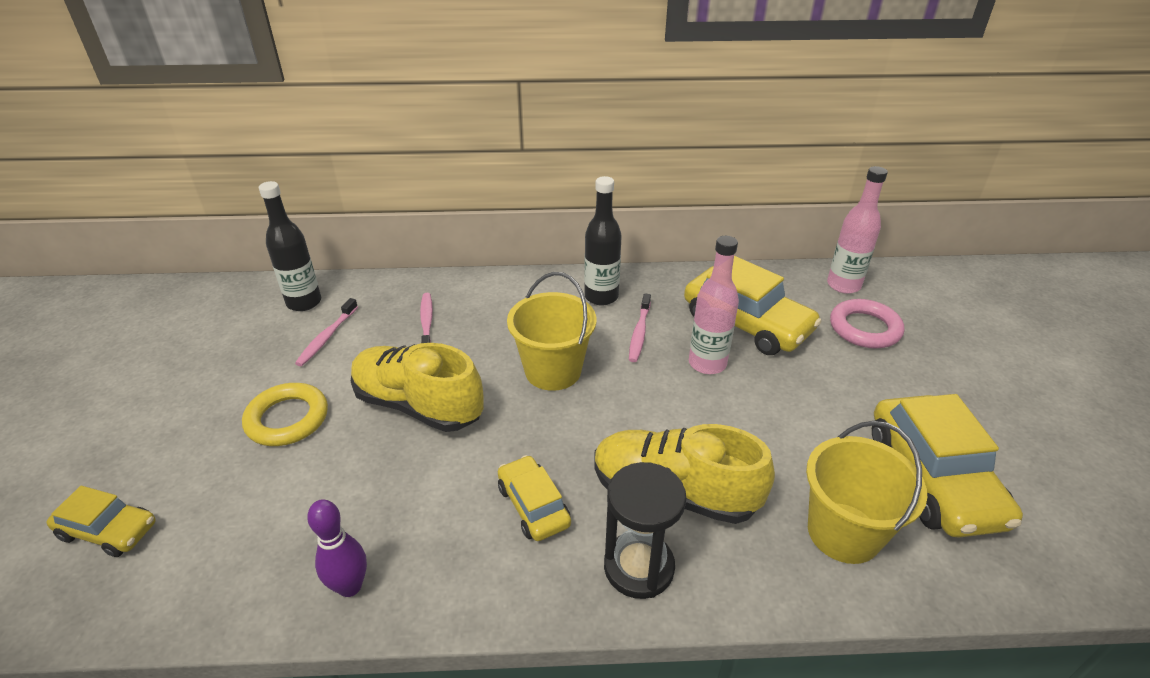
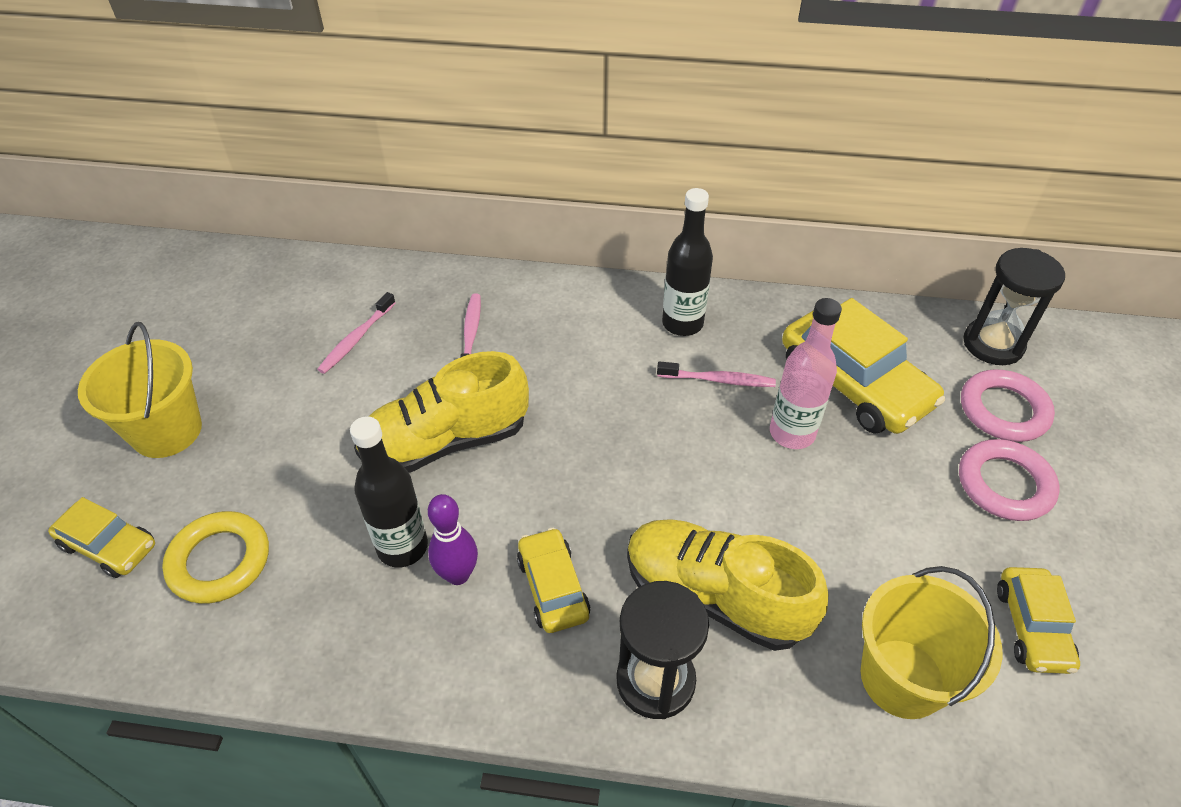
camera: 10 degrees right, 10 degrees up
(287, 419) = (302, 439): yellow ring -> yellow ring (219, 561)
(304, 302) = (336, 289): black bottle -> black bottle (402, 547)
(350, 586) = (344, 650): purple bowling pin -> purple bowling pin (458, 575)
(418, 405) = (445, 442): yellow shoe -> yellow shoe turned 60 degrees counterclockwise
(553, 371) = (606, 418): yellow bucket -> yellow bucket (167, 431)
(639, 333) = (718, 380): pink toothbrush -> pink toothbrush turned 105 degrees counterclockwise
(843, 285) = (993, 344): pink bottle -> black hourglass
(881, 379) = (1004, 484): none -> pink ring
(933, 478) = (1032, 627): yellow car -> yellow car, size x0.56

